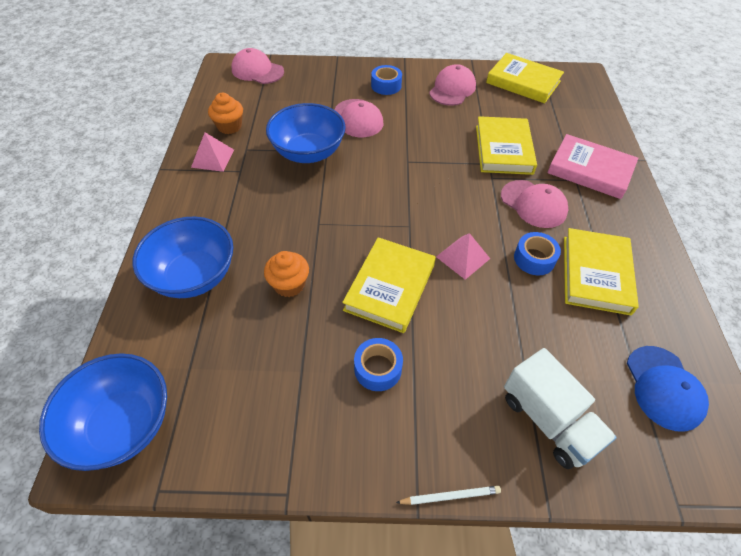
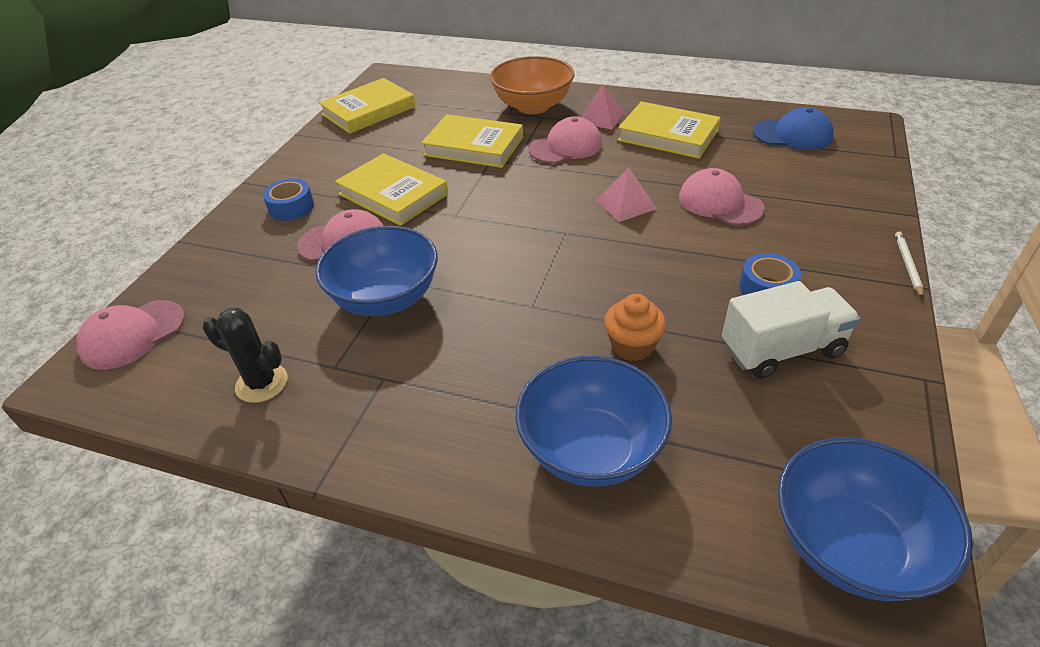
camera: 70 degrees left, 10 degrees down
(213, 158) = (331, 411): pink pyramid -> pink pyramid (601, 117)
(229, 126) = (262, 383): orange cupcake -> black cactus
(390, 287) = (655, 262): yellow book -> yellow book (393, 194)
(452, 89) = (342, 158): pink cap -> pink cap (720, 203)
(534, 259) = (640, 162): blue tape -> none
(548, 420) = (825, 195): white truck -> white truck (782, 350)
(590, 170) = (533, 106): pink book -> orange bowl

